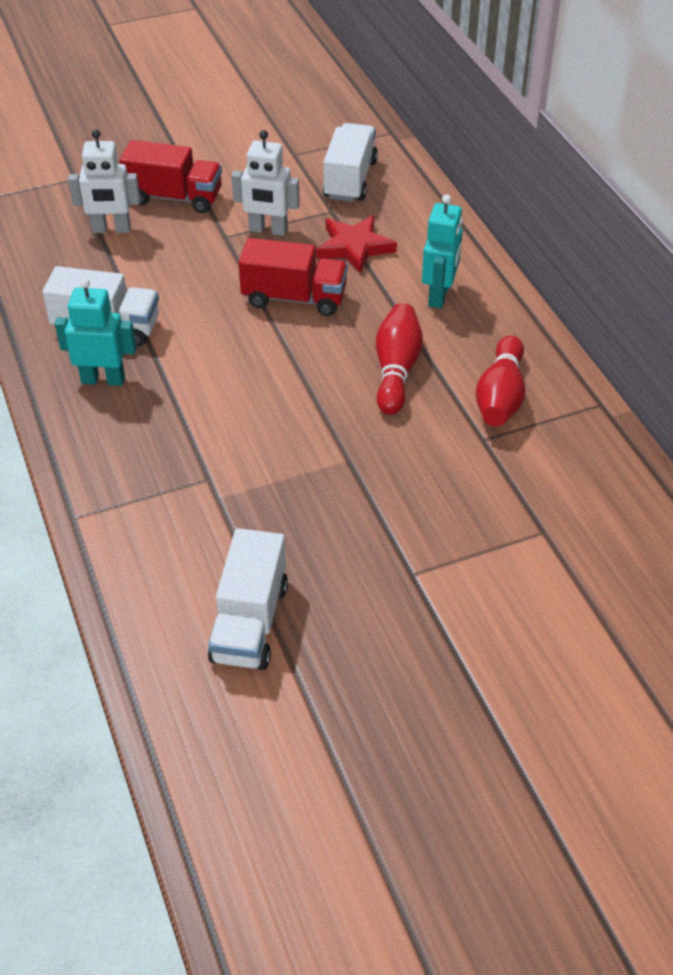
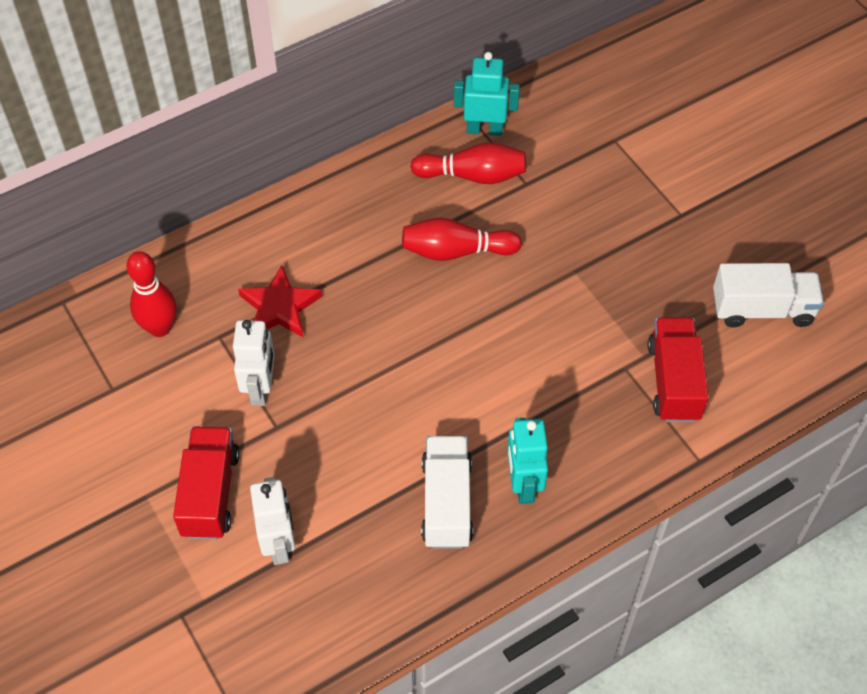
camera: 100 degrees left, 10 degrees up
(294, 298) = (370, 345): red truck -> red truck (673, 381)
(350, 180) = (160, 328): white truck -> red bowling pin
(439, 295) = (345, 230): turquoise robot -> turquoise robot (484, 129)

